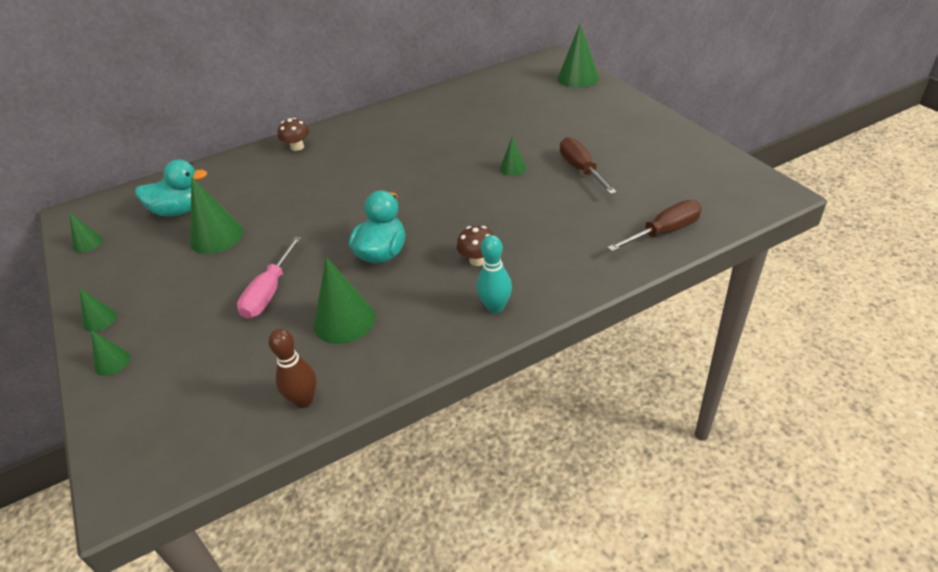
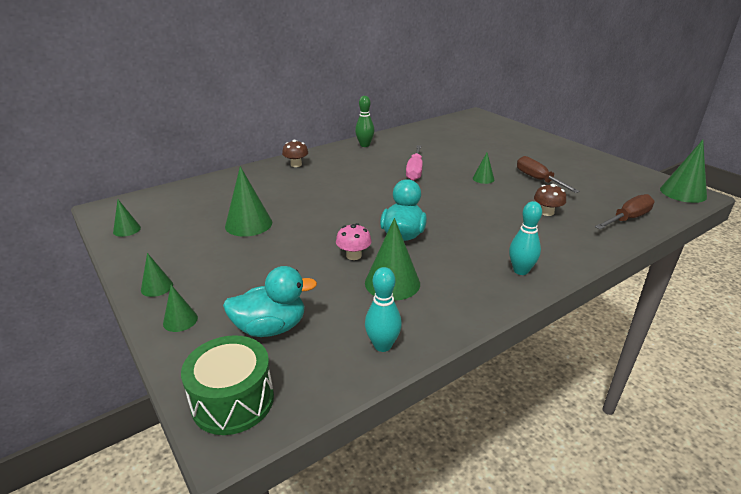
camera: 10 degrees left, 10 degrees down
(137, 457) = (233, 400): none -> green drum
(180, 211) = (208, 206): turquoise duck -> turquoise duck (271, 328)
(269, 292) = (314, 263): pink screwdriver -> pink screwdriver (415, 171)
(304, 400) = (382, 345): brown bowling pin -> turquoise bowling pin
(316, 282) = (353, 255): none -> pink mushroom
(389, 114) = (364, 145): none -> green bowling pin
(478, 260) = (487, 238): brown mushroom -> brown mushroom (547, 212)
(578, 78) = (502, 126): green cone -> green cone (683, 193)

